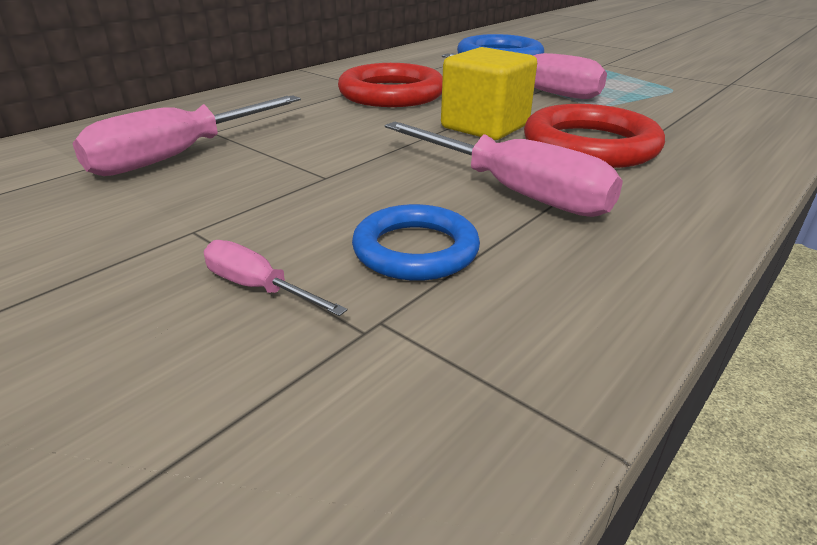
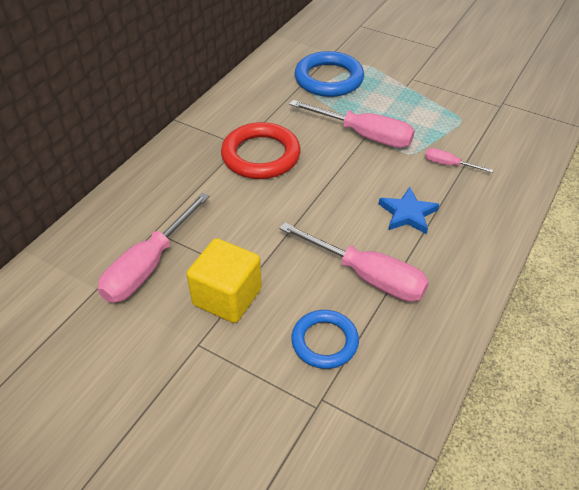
camera: 10 degrees left, 15 degrees up
(258, 288) = (255, 386): pink screwdriver -> pink screwdriver (448, 165)
(485, 126) = (337, 197): yellow cube -> yellow cube (227, 297)
(590, 145) = (407, 214): red ring -> blue star

